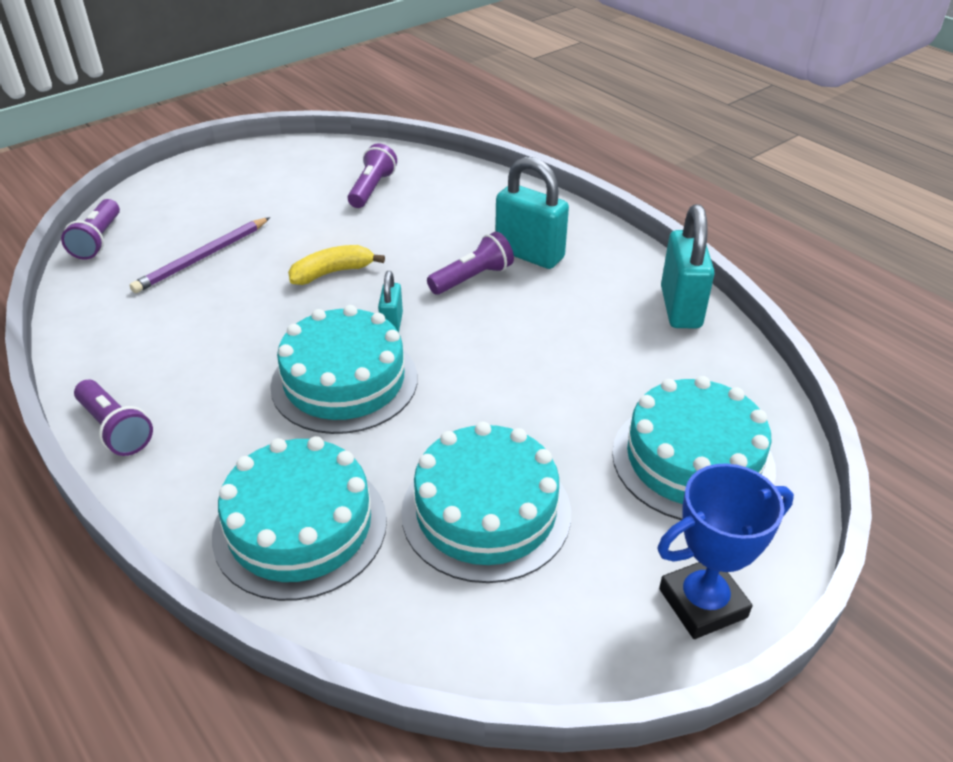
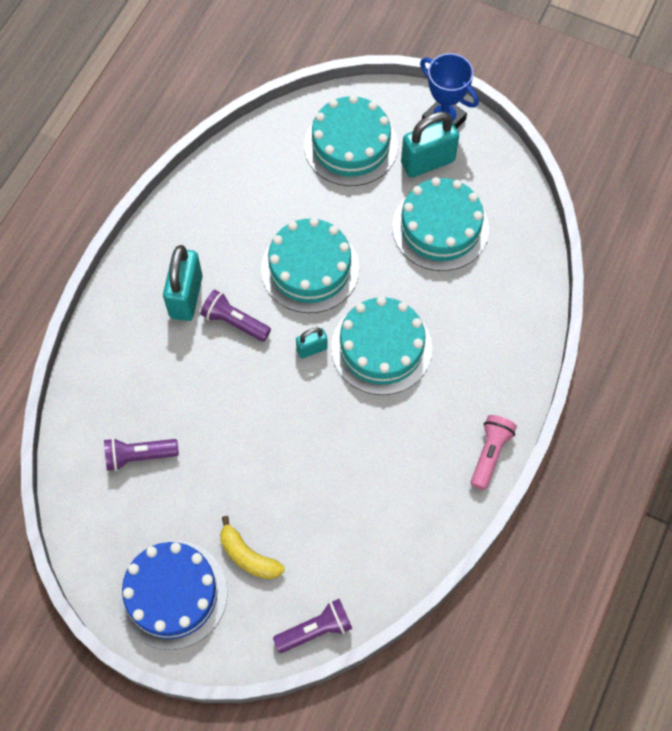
camera: 115 degrees left, 25 degrees up
(115, 429) = (490, 454): purple flashlight -> pink flashlight
(202, 258) = (299, 527): purple pencil -> none
(226, 177) = (172, 594): none -> blue cake
(300, 527) = (499, 309): turquoise cake -> turquoise cake (310, 268)
(332, 272) = (272, 420): yellow banana -> yellow banana (248, 556)
(680, 308) = (209, 185): turquoise padlock -> turquoise padlock (427, 162)

